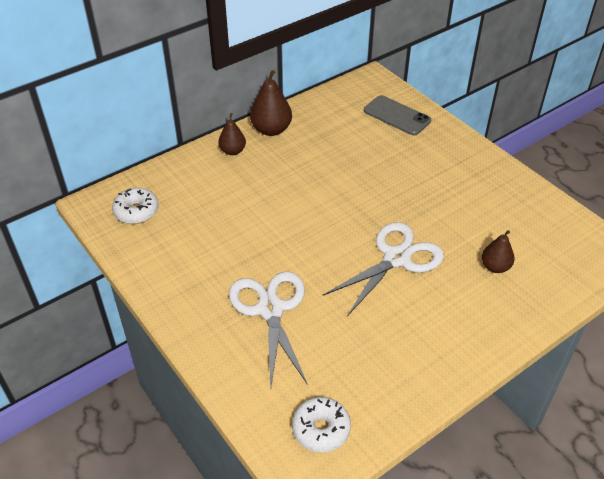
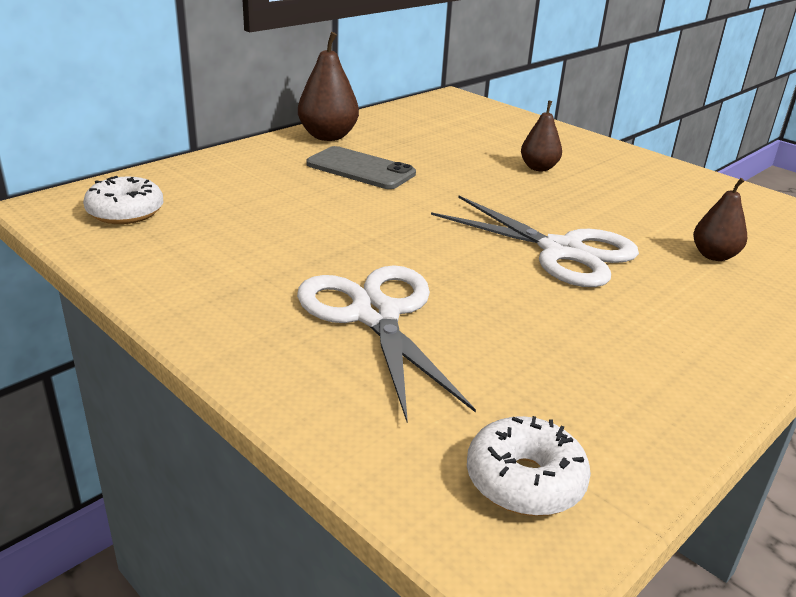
camera: 10 degrees left, 15 degrees down
(232, 151) = (275, 154): brown pear -> brown pear (538, 168)
(396, 258) = (561, 251): white scissors -> white scissors turned 90 degrees clockwise
(397, 116) = (498, 125): grey phone -> grey phone (360, 169)

